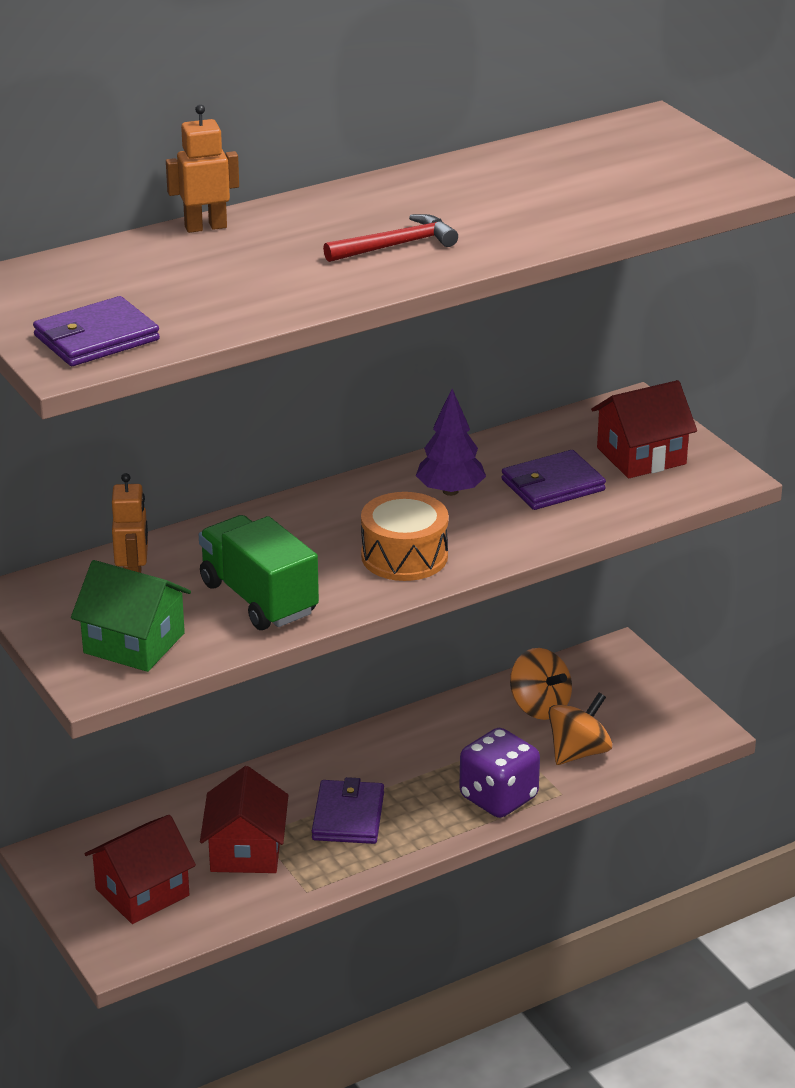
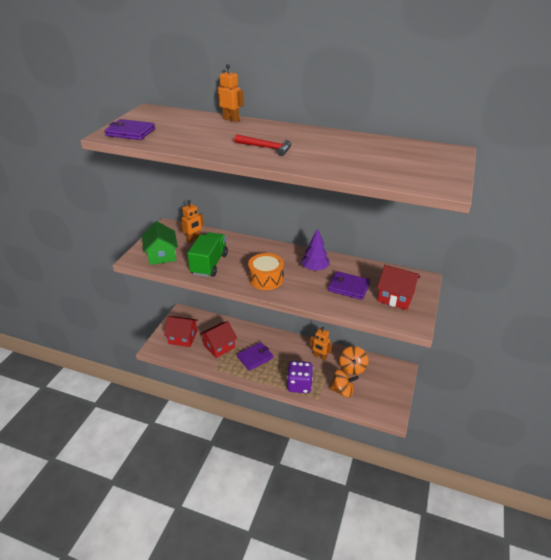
camera: 50 degrees right, 5 degrees up
(459, 730) = (320, 357): none -> orange robot

